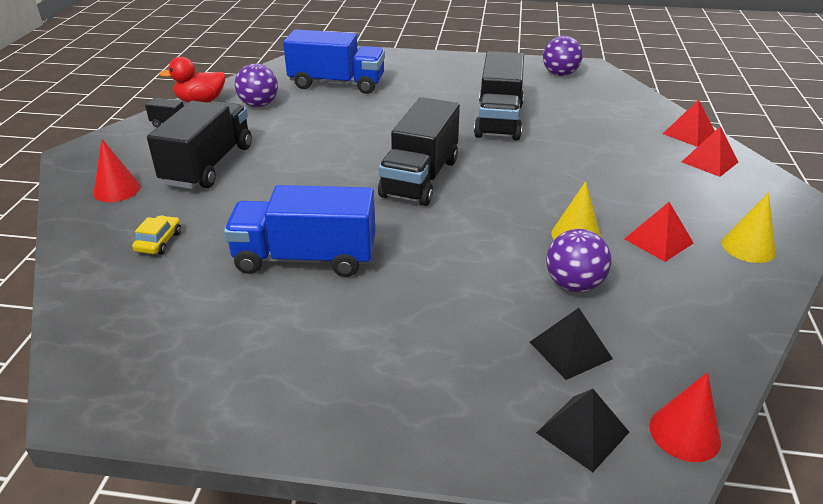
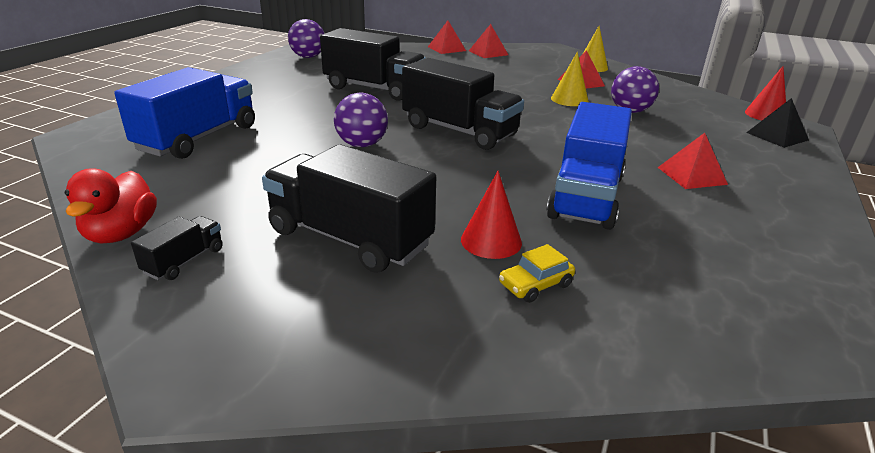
camera: 75 degrees left, 5 degrees down
(117, 190) = (372, 323): red cone -> red cone (491, 241)
(159, 242) = (535, 285): yellow car -> yellow car turned 60 degrees counterclockwise
(259, 105) = (197, 190): purple ball -> purple ball (362, 145)
(385, 330) = (691, 175): none -> red pyramid
(570, 350) = (701, 125): black pyramid -> none

